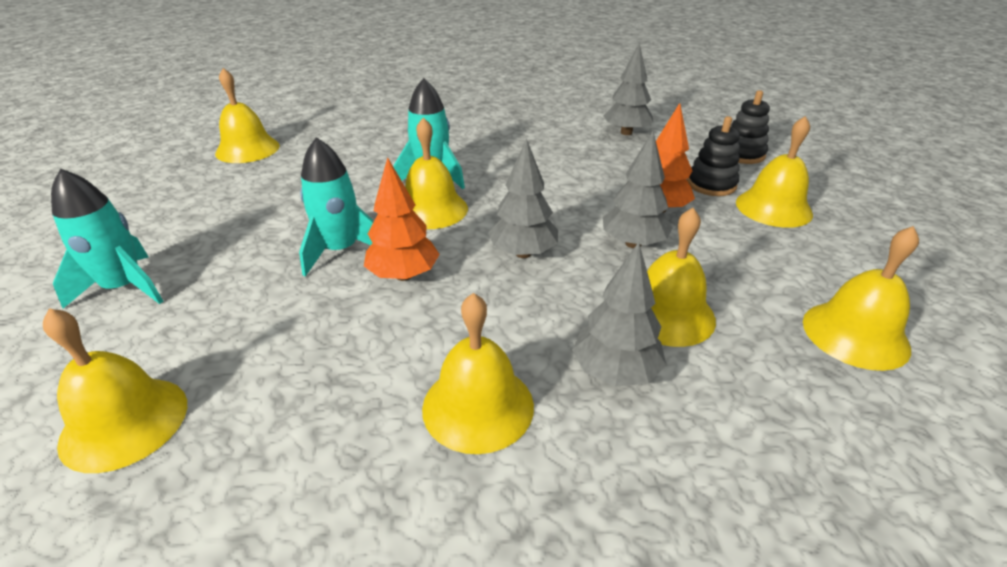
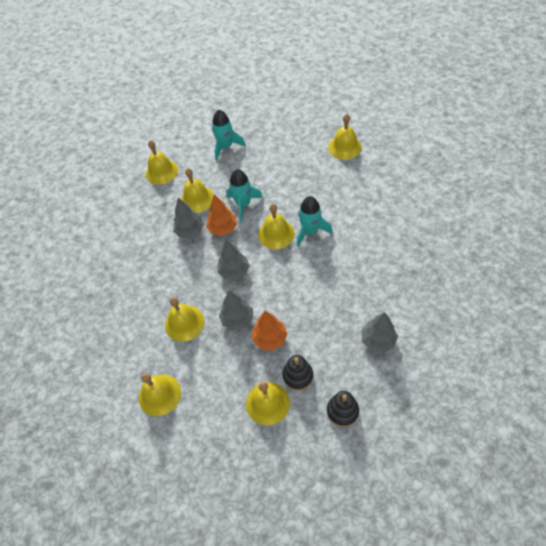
camera: 100 degrees right, 20 degrees up
(478, 406) = (149, 256): yellow bell -> yellow bell (197, 199)
(615, 372) = (156, 298): grey tree -> grey tree (190, 231)

